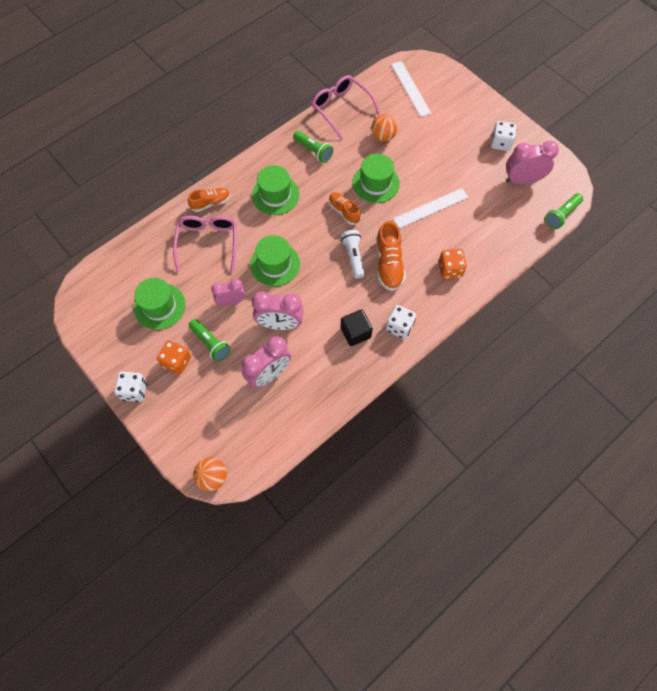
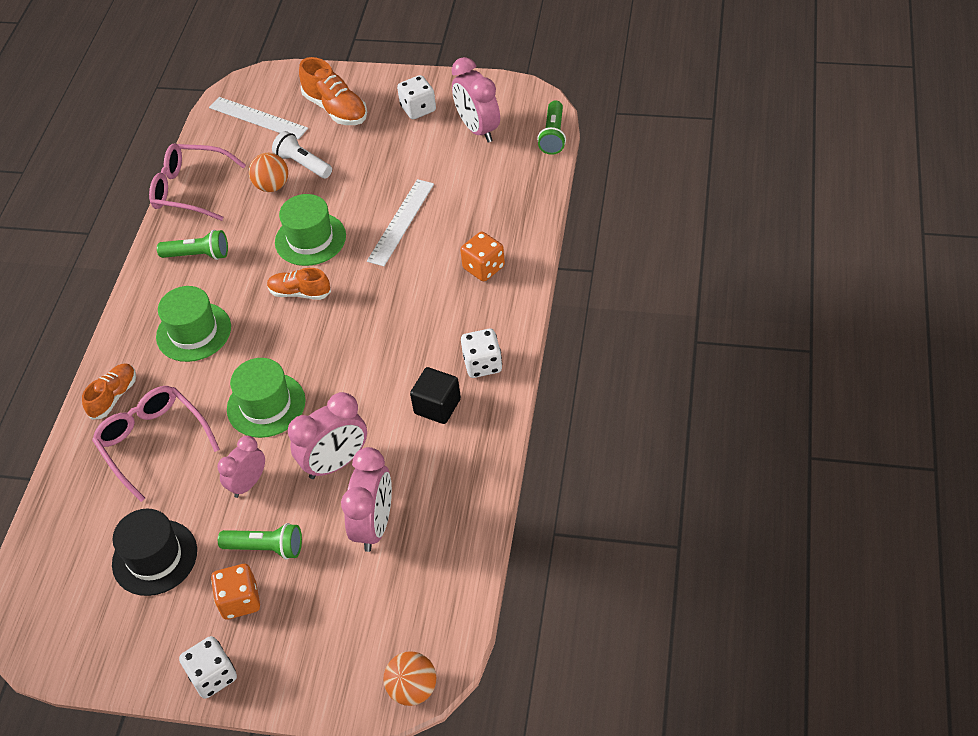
camera: 35 degrees left, 15 degrees down
(159, 306) = (155, 557): green hat -> black hat
(353, 257) = (357, 331): white flashlight -> white flashlight (303, 164)
(389, 264) = (407, 310): orange shoe -> orange shoe (336, 109)
(522, 180) = (478, 129): pink clock -> pink clock turned 75 degrees counterclockwise

